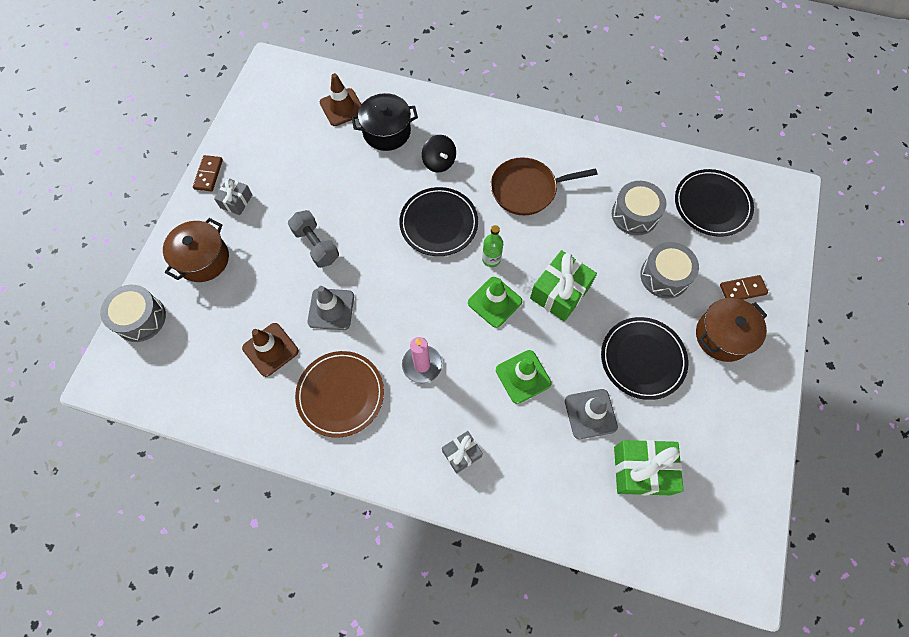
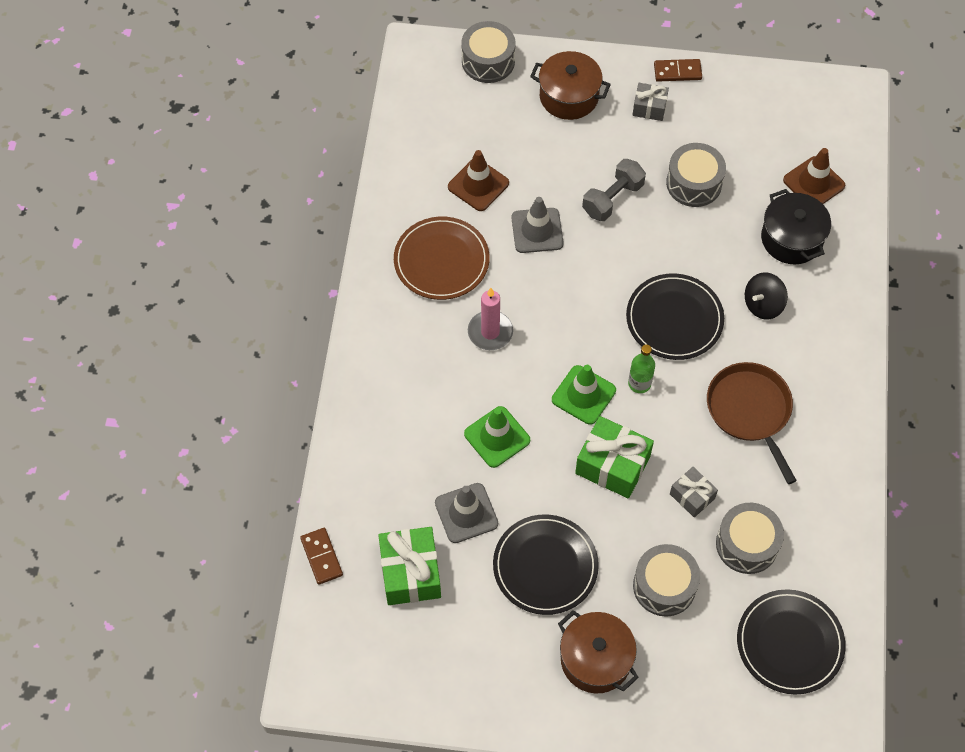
camera: 80 degrees right, 5 degrees down
(319, 185) = (694, 183): none -> grey drum
(462, 453) = (398, 387): grey gift -> grey gift (692, 496)
(742, 289) = (668, 684): brown domino -> brown domino (322, 557)

